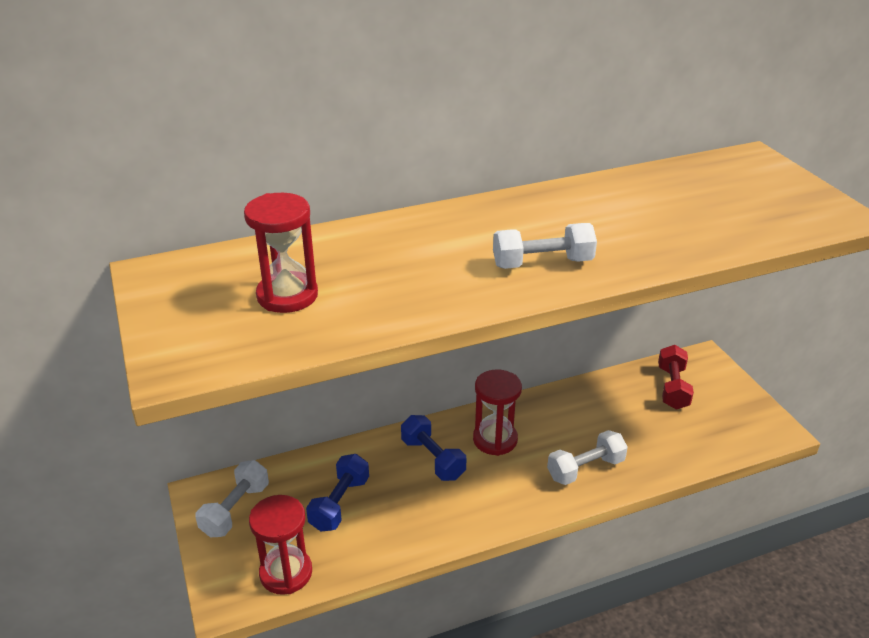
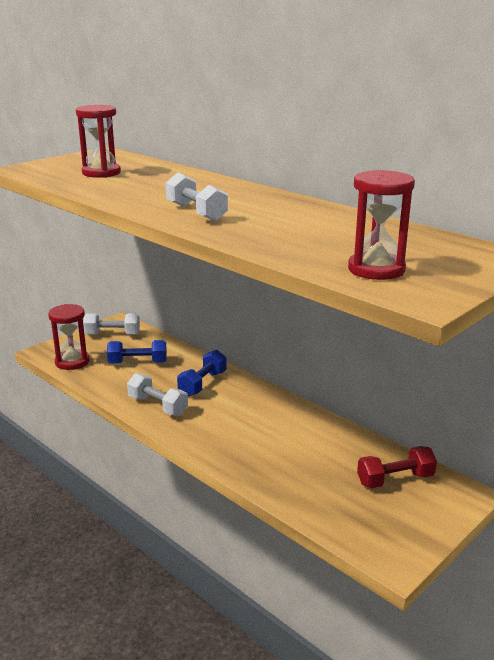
camera: 65 degrees right, 10 degrees down
(495, 439) = (243, 403): red hourglass -> red hourglass (376, 269)
(585, 469) = (242, 450): white dumbbell -> white dumbbell (158, 406)

